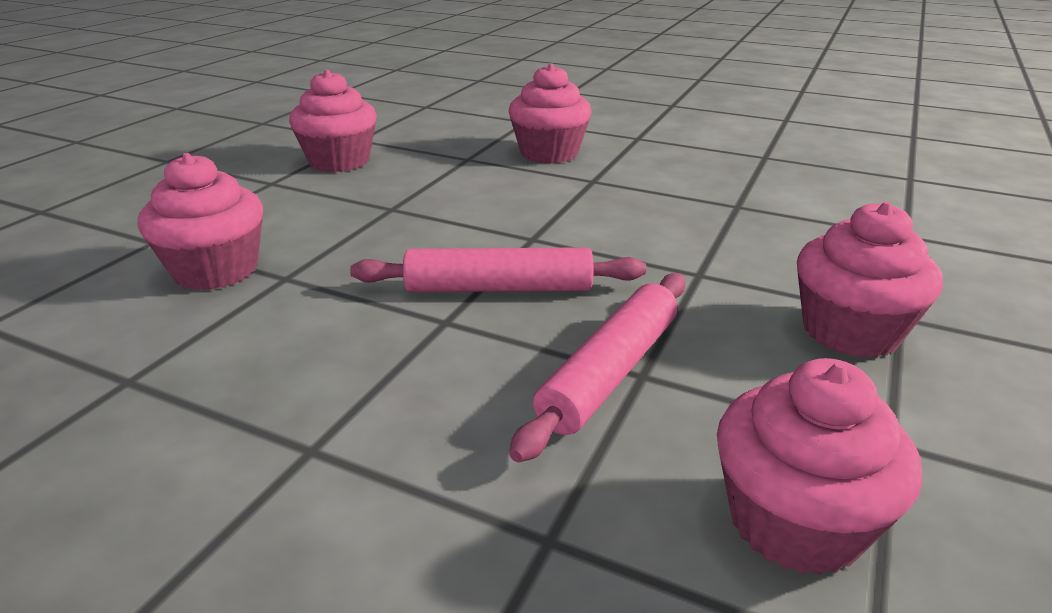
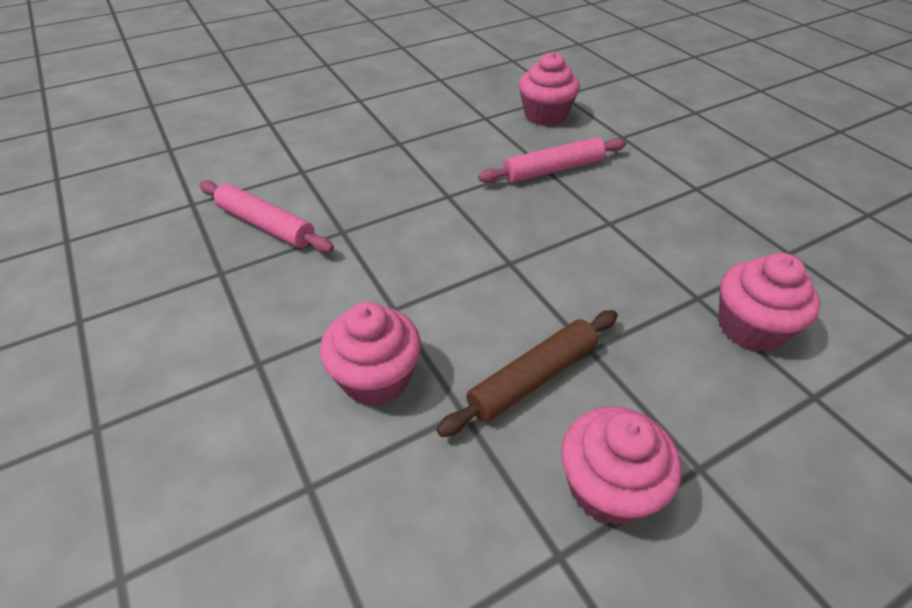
camera: 145 degrees left, 15 degrees up
(430, 182) = (532, 378): none -> brown rolling pin
(499, 288) = (565, 231): pink rolling pin -> pink rolling pin (266, 225)
(850, 331) = (431, 146): pink cupcake -> none

